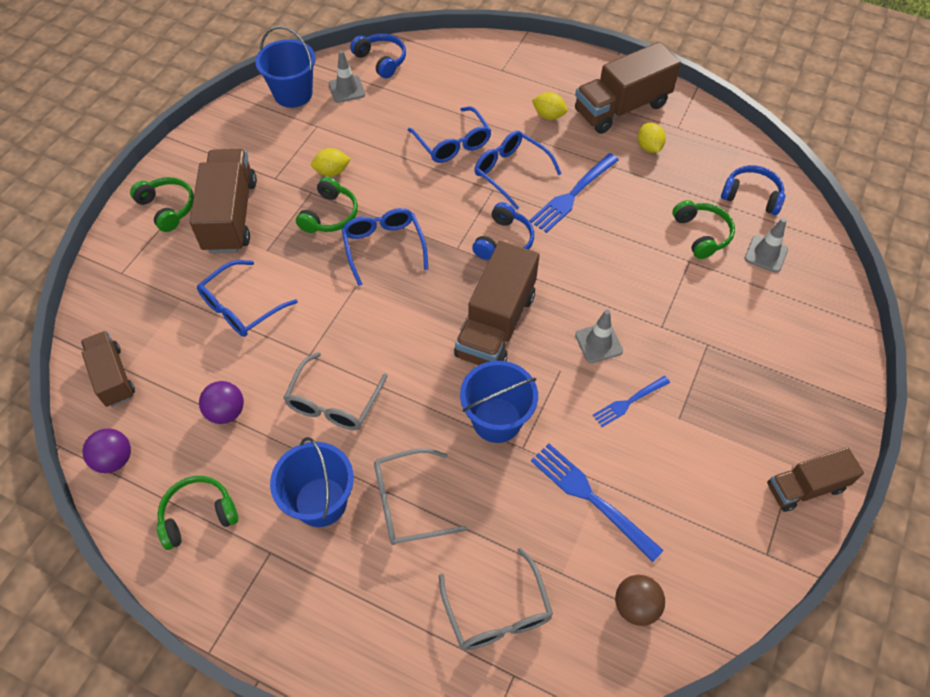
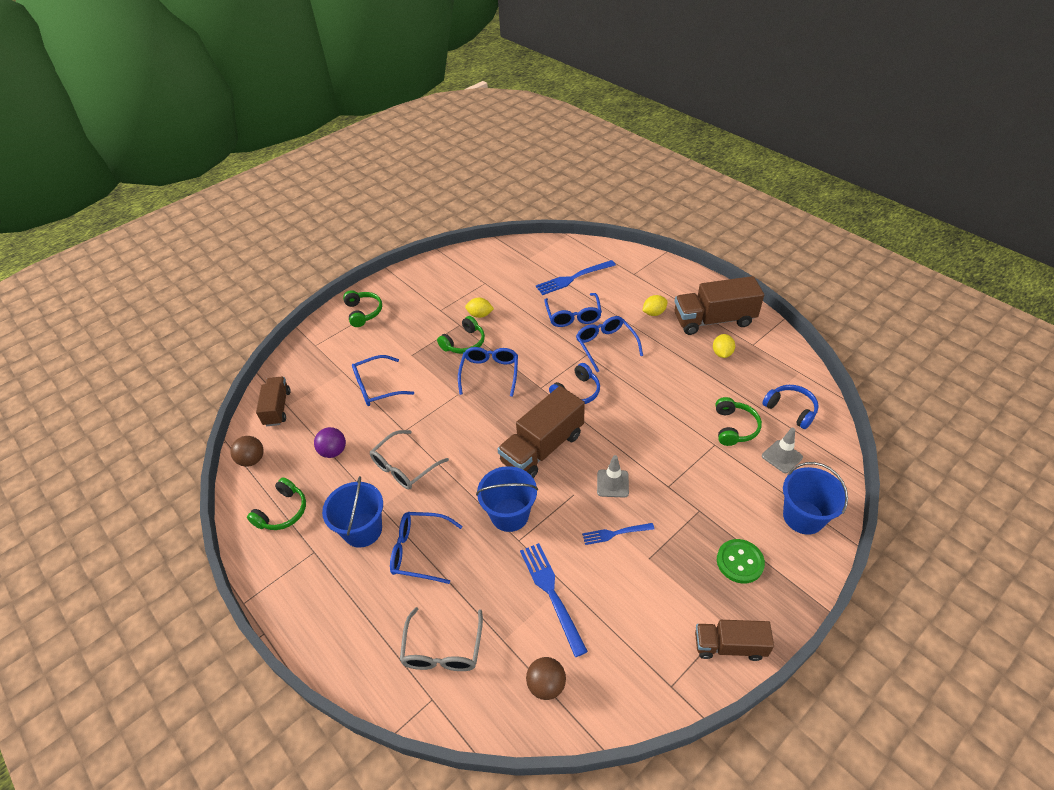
camera: 25 degrees right, 10 degrees down
(115, 459) = (252, 460): purple ball -> brown ball
(198, 515) = (283, 512): green headphones -> green headphones turned 120 degrees clockwise
(230, 215) = (400, 327): brown truck -> none
(293, 94) = (479, 259): blue bucket -> blue bucket (803, 517)
(347, 89) = (517, 263): grey traffic cone -> none
(381, 60) = (550, 249): blue headphones -> none
(407, 503) = (419, 551): grey glasses -> blue glasses
(548, 115) = (654, 313): yellow lemon -> yellow lemon turned 75 degrees counterclockwise
(573, 194) = (645, 372): blue fork -> blue fork (573, 278)
(775, 389) = (739, 562): none -> green button

